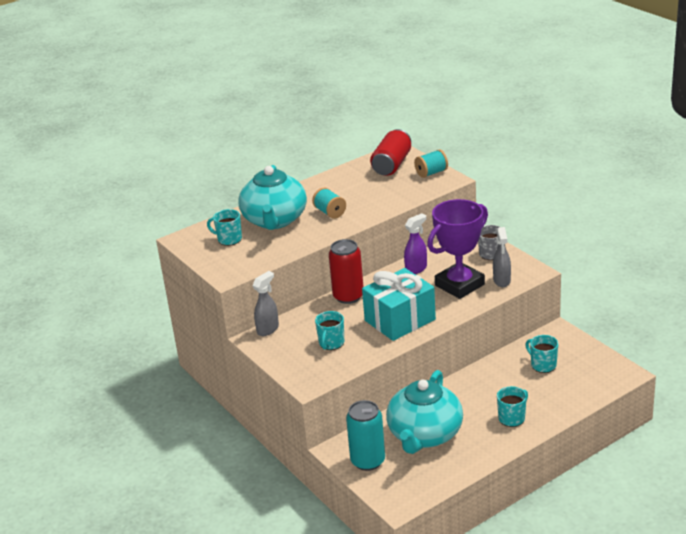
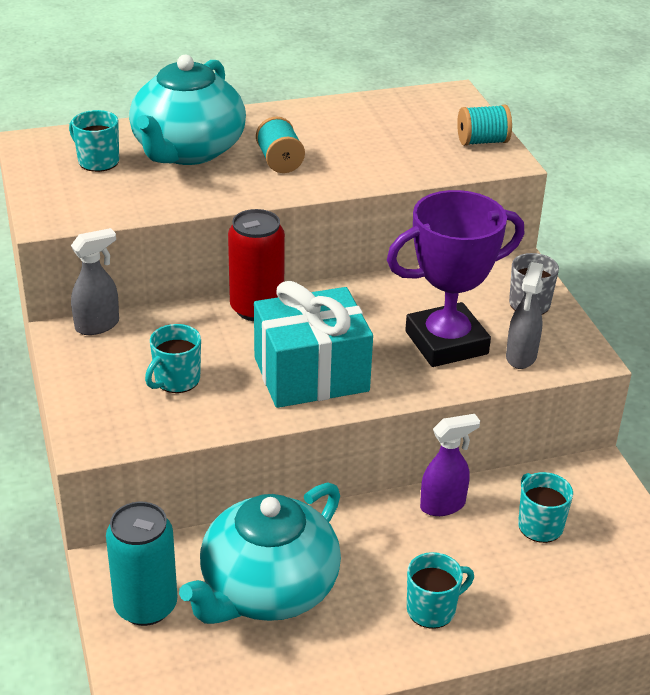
camera: 15 degrees right, 5 degrees up
(392, 165) = (428, 113): red can -> none
(416, 269) = (393, 294): purple spray bottle -> purple spray bottle (443, 505)

